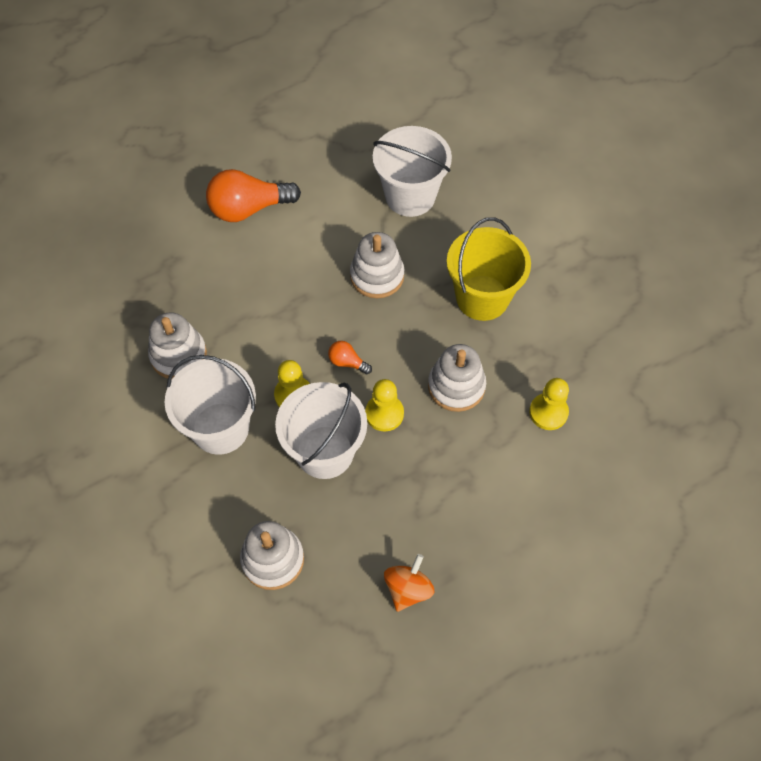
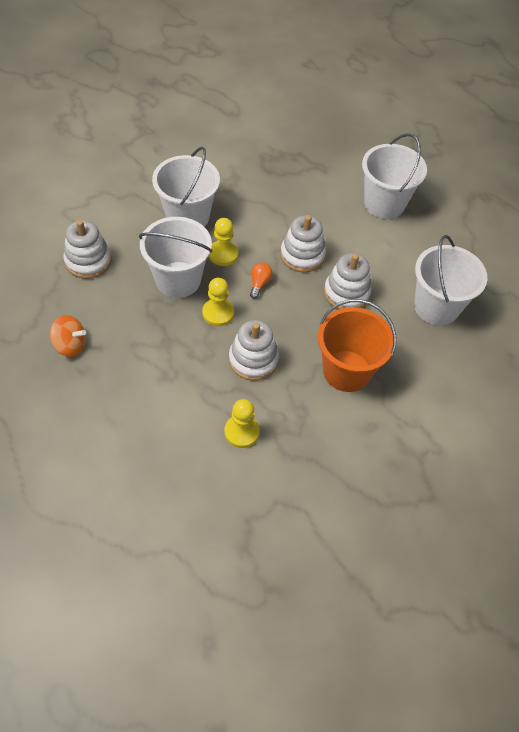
camera: 75 degrees right, 5 degrees down
(178, 355) = (242, 184): white stacking toy -> white stacking toy (302, 255)
(249, 208) = (384, 203): orange light bulb -> white bucket
(482, 298) = (346, 371): yellow bucket -> orange bucket

